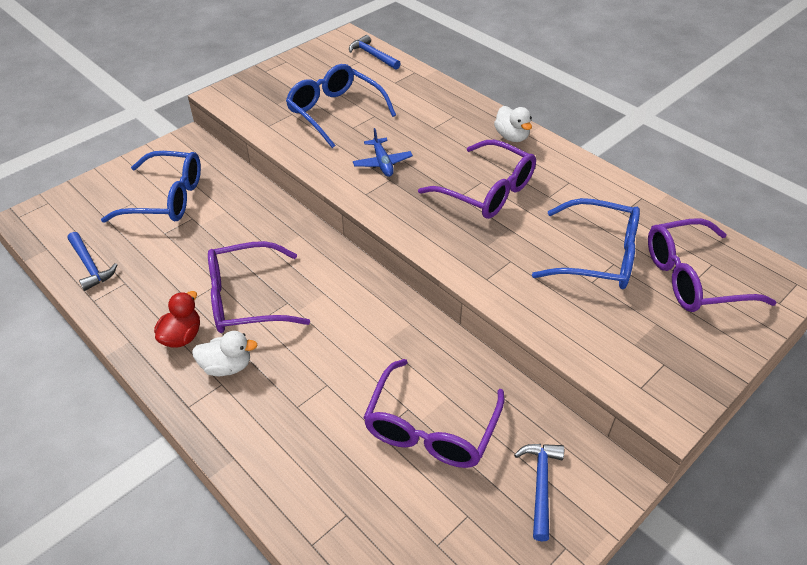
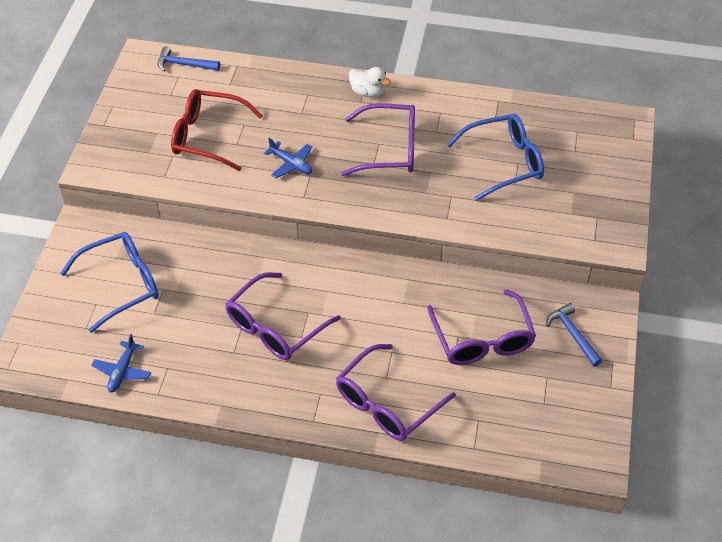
camera: 35 degrees left, 5 degrees up
(90, 266) = (122, 371): blue hammer -> blue plane
(182, 336) = (257, 379): red duck -> none
(227, 366) = (312, 380): white duck -> none
(336, 112) = (209, 136): blue glasses -> red glasses
(694, 278) = (573, 147): purple glasses -> purple glasses (387, 402)

